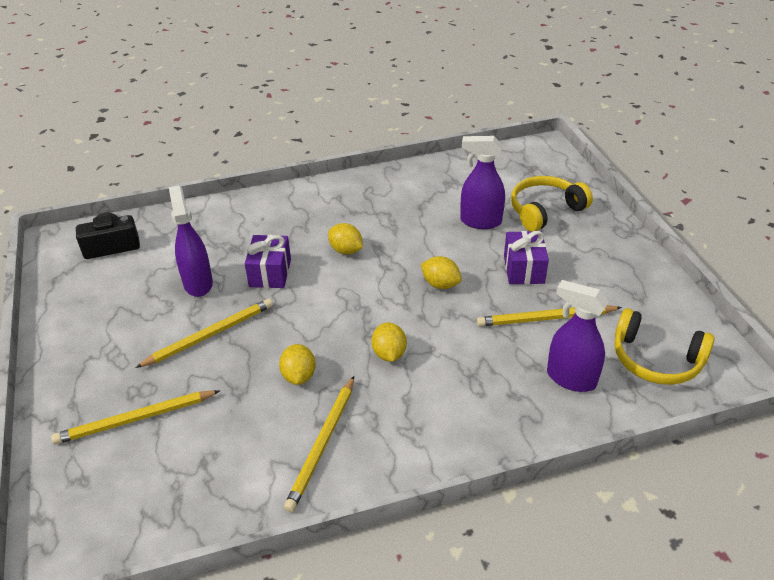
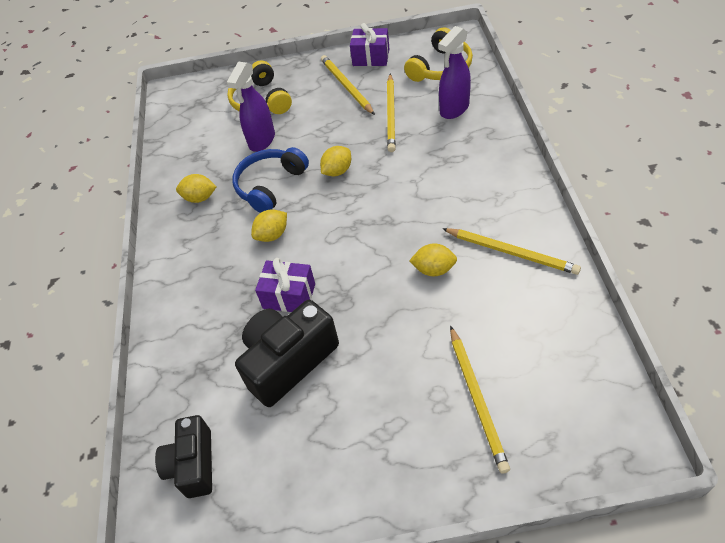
camera: 75 degrees left, 10 degrees up
(198, 283) = (288, 361): purple spray bottle -> black camera
(209, 335) = (370, 344): yellow pencil -> yellow pencil (346, 86)
(389, 354) = (415, 208): yellow lemon -> yellow lemon (200, 198)
(413, 238) = (270, 185): none -> blue headphones
(524, 269) = (331, 120): purple gift -> purple gift (371, 57)

